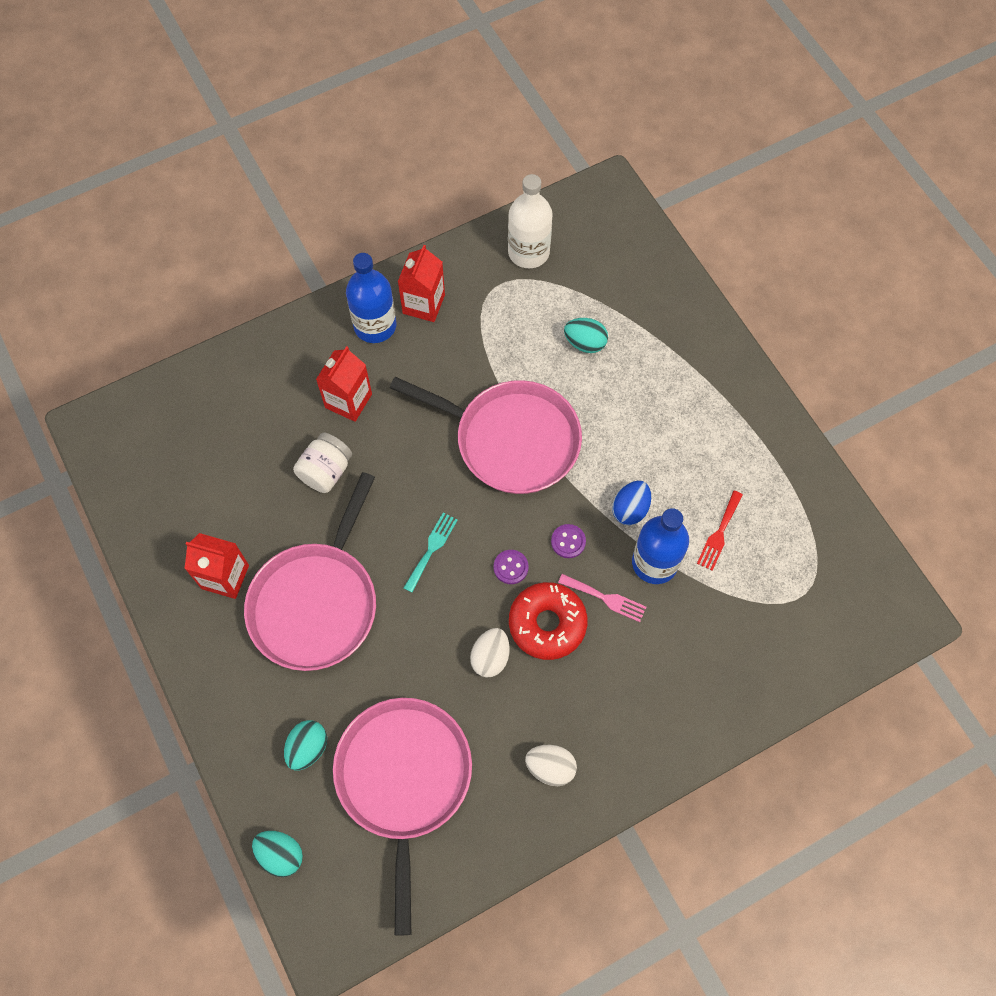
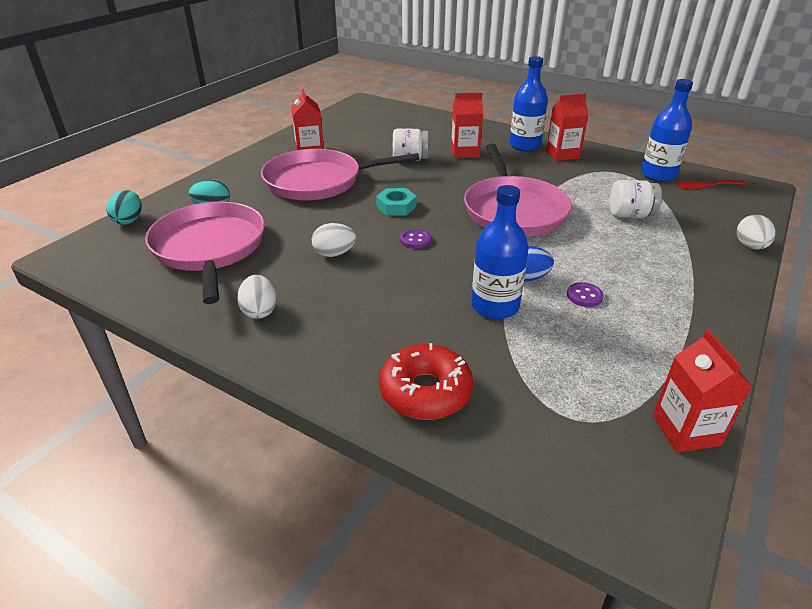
camera: 60 degrees right, 30 degrees down
(404, 779) = (210, 248): pink pan -> pink pan turned 75 degrees counterclockwise
(431, 549) = (396, 206): turquoise fork -> turquoise nut
(528, 252) = (658, 175): white bottle -> blue bottle
(547, 624) = (385, 270): red donut -> red donut (425, 391)
(568, 541) = (464, 258): purple button -> purple button (584, 296)
(585, 343) = (630, 215): turquoise egg -> white jar
(605, 598) = (435, 291): pink fork -> none
(690, 293) = (750, 246): none -> white egg
(719, 533) = (565, 335): red fork -> red fork (708, 185)
(849, 531) = (685, 430): none -> red carton

